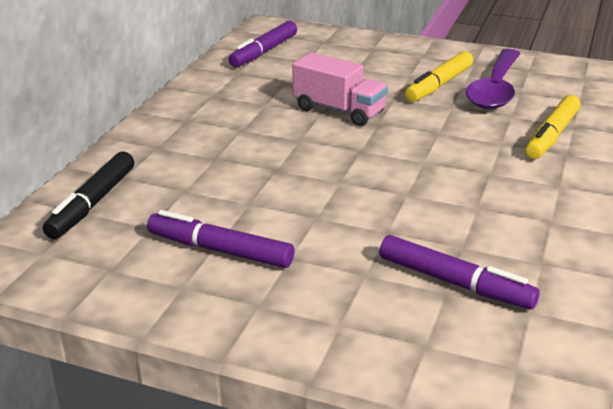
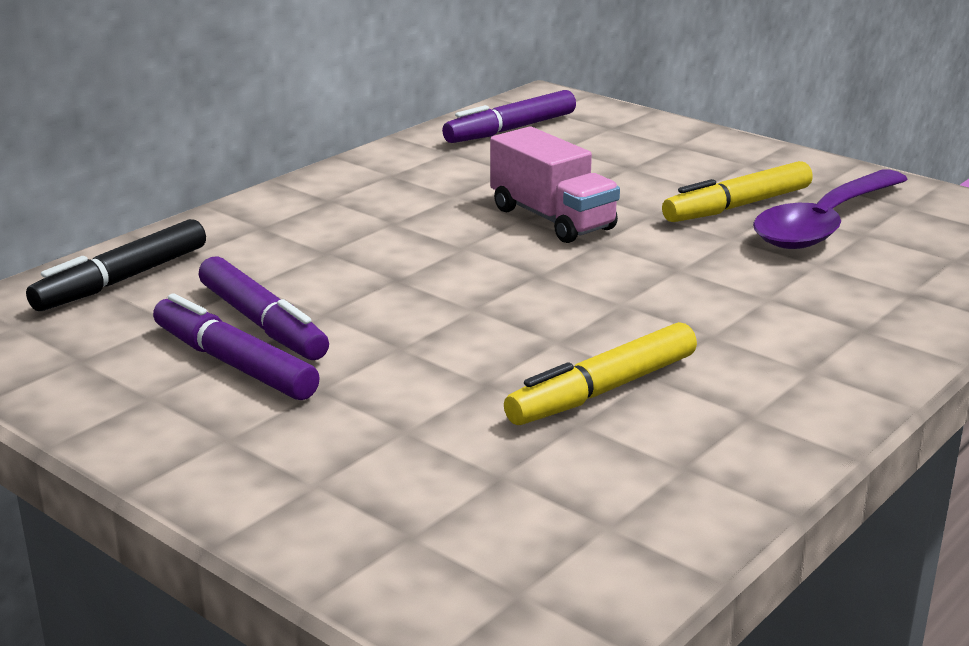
camera: 20 degrees right, 5 degrees down
(454, 283) = (524, 467): purple marker -> purple marker (262, 323)
(551, 135) = (860, 300): yellow marker -> yellow marker (603, 390)

